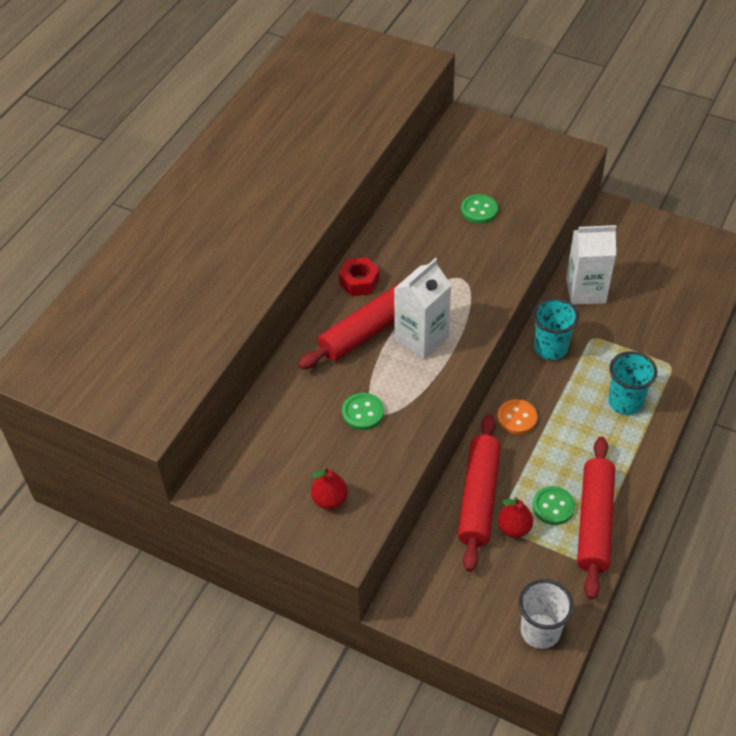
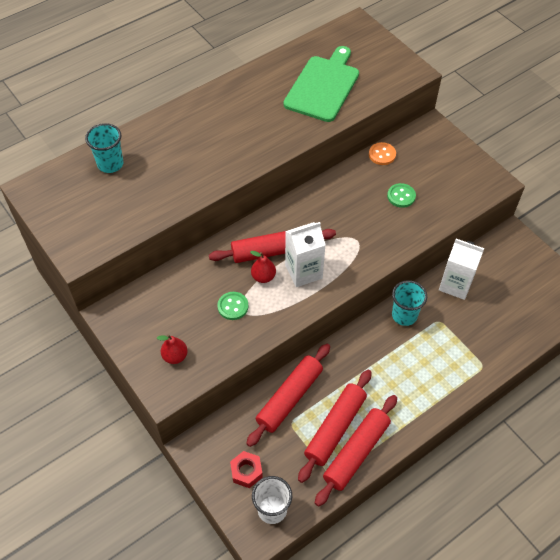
camera: 25 degrees right, 5 degrees up
(325, 114) = (323, 86): none -> green cutting board
(359, 282) = (287, 214): red nut -> red nut (246, 471)
(514, 528) = (299, 430): red pear -> red pear (263, 277)
(517, 418) = (349, 354): orange button -> orange button (382, 154)
(553, 506) = (335, 428): green button -> red rolling pin
(625, 402) = (432, 378): turquoise cup -> turquoise cup (110, 164)

